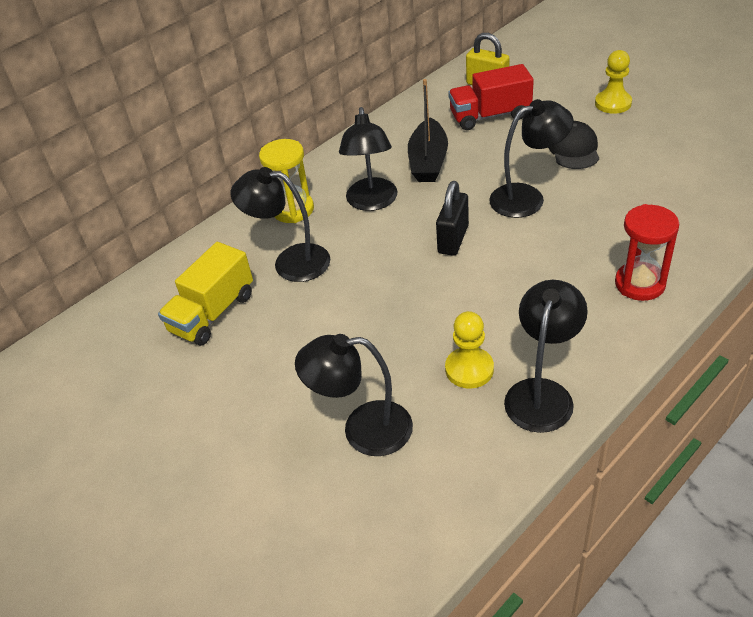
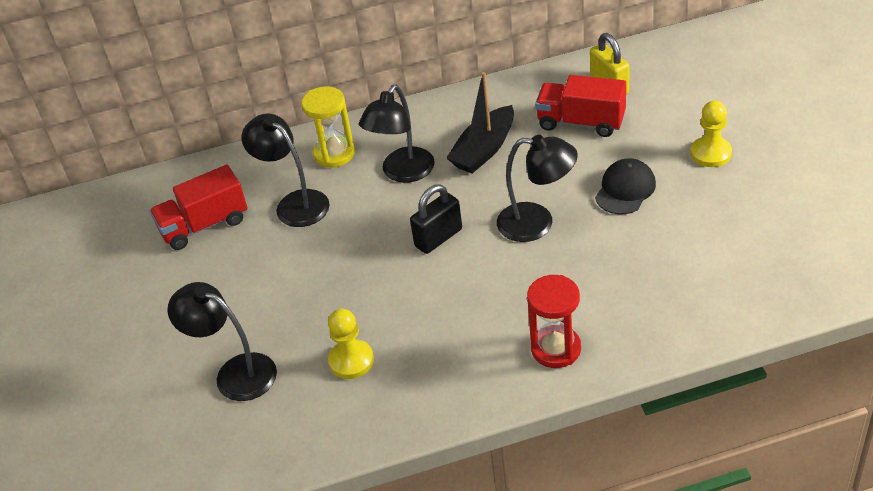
camera: 30 degrees right, 0 degrees up
(212, 313) = (204, 225): yellow truck -> red truck
(542, 393) = (388, 407): black lamp -> none

